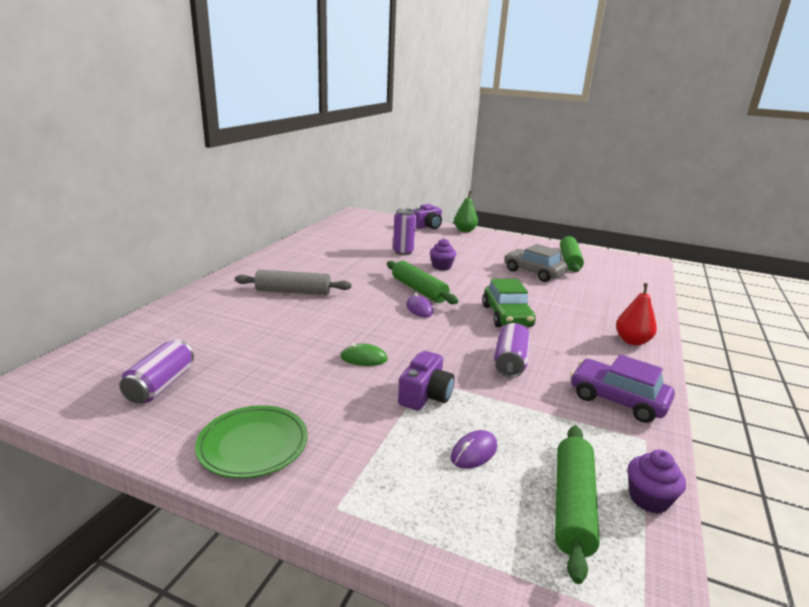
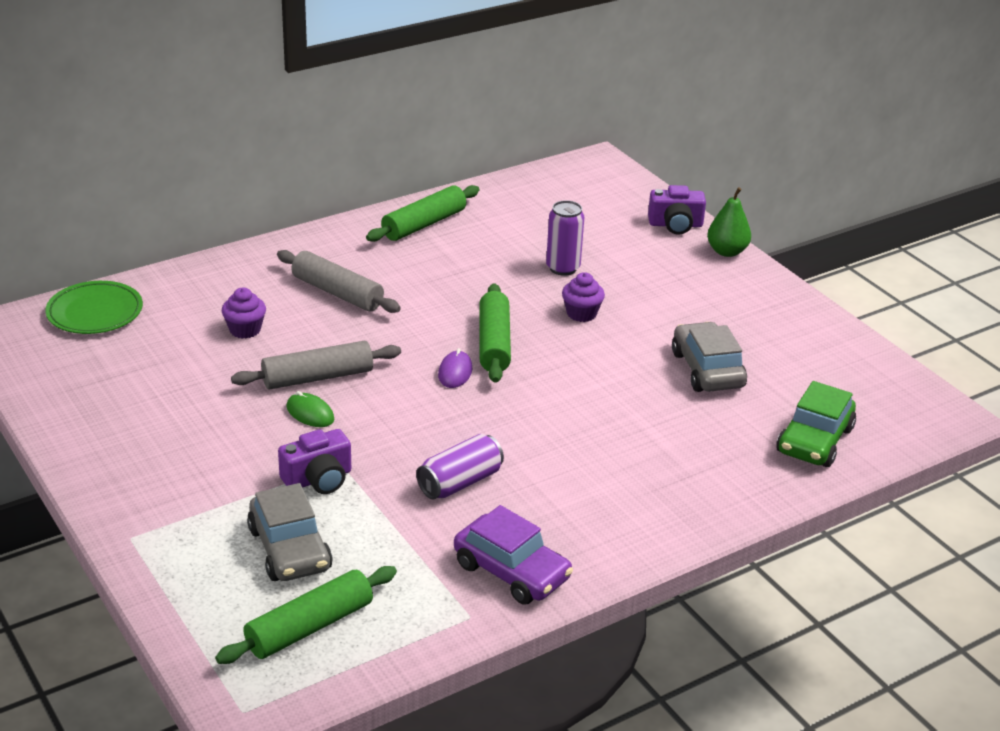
camera: 35 degrees right, 10 degrees up
(160, 385) = (100, 369): purple can -> none
(253, 445) = (121, 459): green plate -> green plate (95, 312)
(341, 337) = (317, 377): none -> grey rolling pin
(474, 452) = (290, 549): purple mouse -> grey car
(506, 316) = (552, 423): green car -> green car (814, 440)
(569, 261) = (807, 368): green rolling pin -> green rolling pin (424, 224)
(617, 400) = (511, 571): purple car -> purple car turned 150 degrees clockwise
(632, 341) = (661, 520): red pear -> none
(648, 499) = (383, 656): purple cupcake -> purple cupcake (245, 330)

